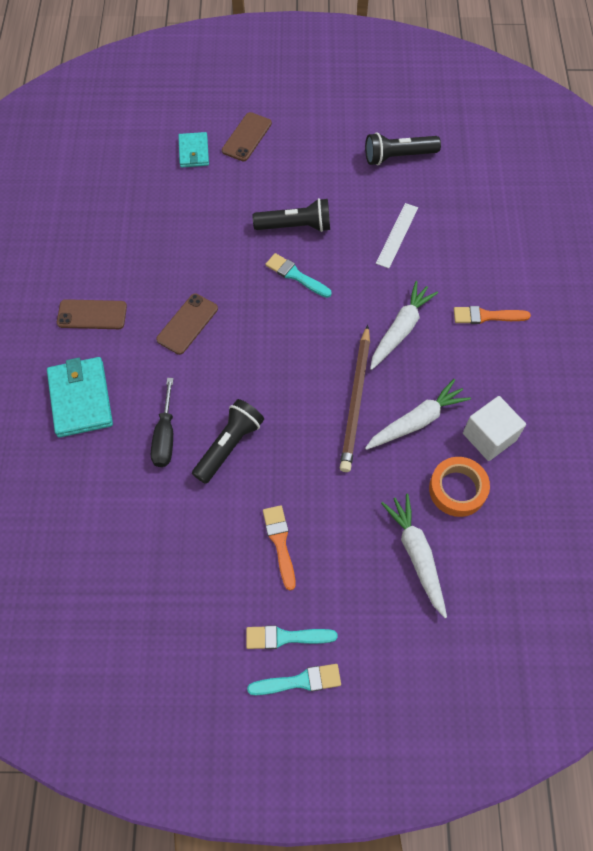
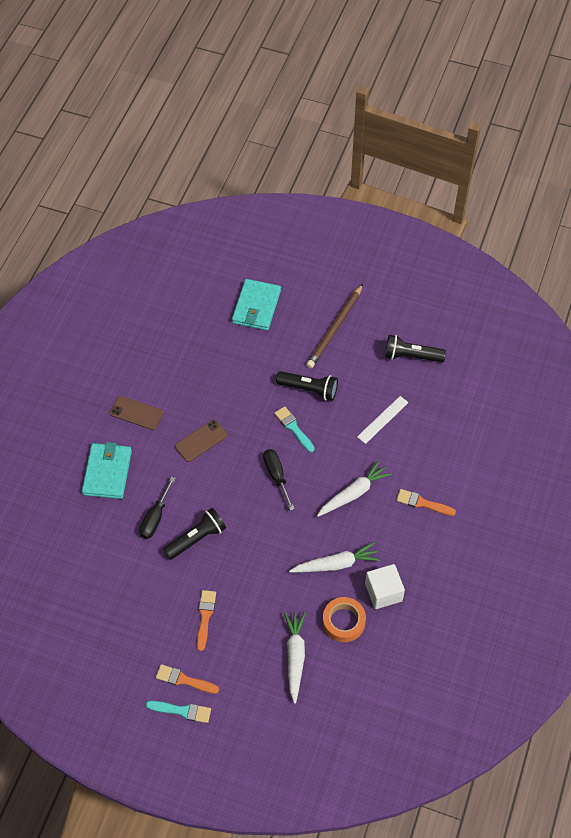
camera: 20 degrees right, 5 degrees down
(193, 152) = (256, 307): turquoise wallet -> turquoise wallet, size x1.64
(247, 137) = (301, 306): brown phone -> none
(285, 637) = (184, 680): turquoise brush -> orange brush
(298, 337) = (276, 476): none -> black screwdriver
(356, 401) = (298, 535): brown pencil -> brown pencil (335, 328)

